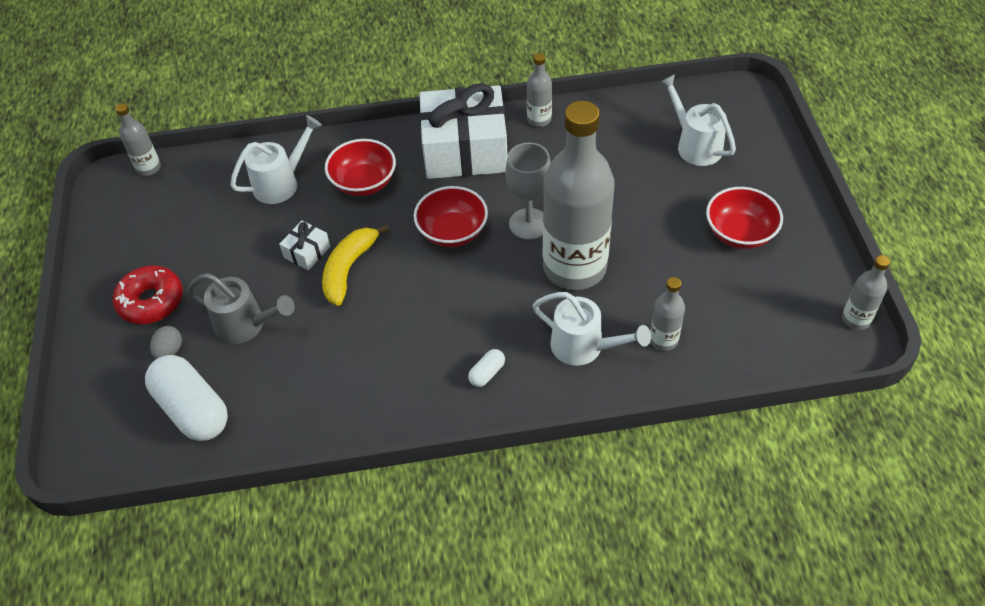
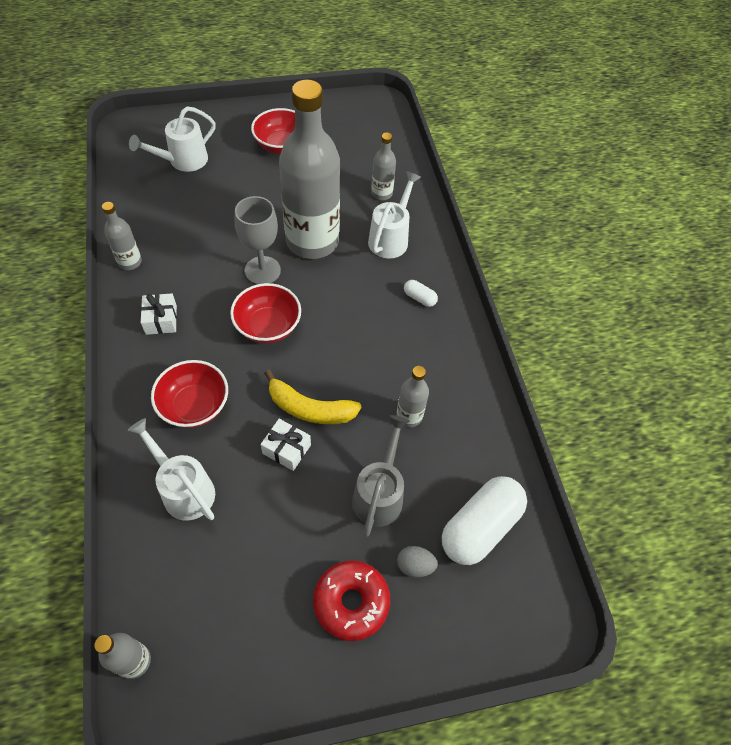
camera: 100 degrees left, 5 degrees up
(465, 150) = (161, 320): white gift -> white gift, size x0.42
(856, 319) = (360, 100): grey bottle -> grey bottle (409, 416)

